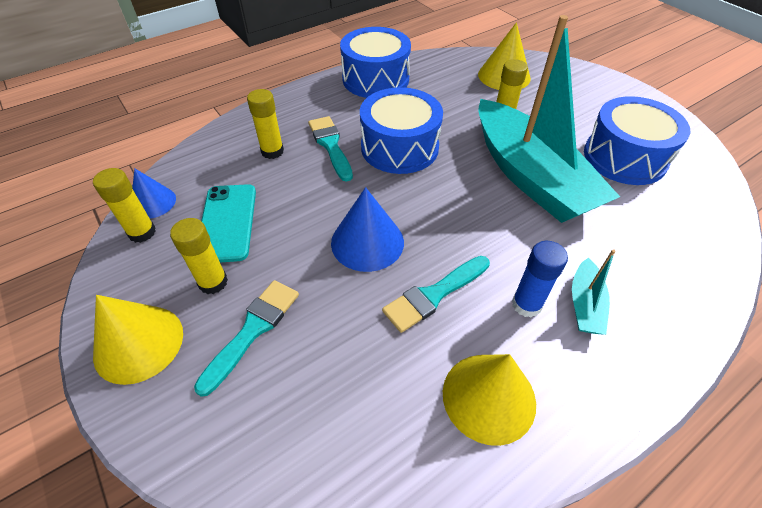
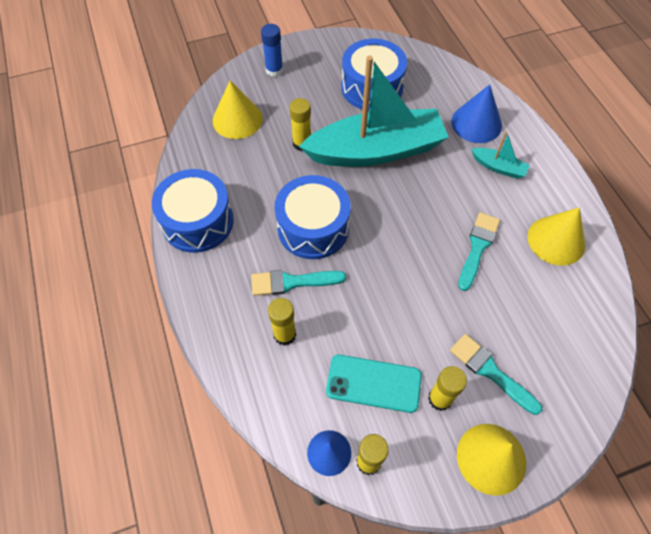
camera: 75 degrees left, 10 degrees up
(367, 242) = (420, 278): blue cone -> blue cone (476, 123)
(434, 295) = (477, 247): turquoise brush -> turquoise brush turned 135 degrees counterclockwise
(526, 304) = (493, 197): blue glue stick -> blue glue stick (274, 70)

